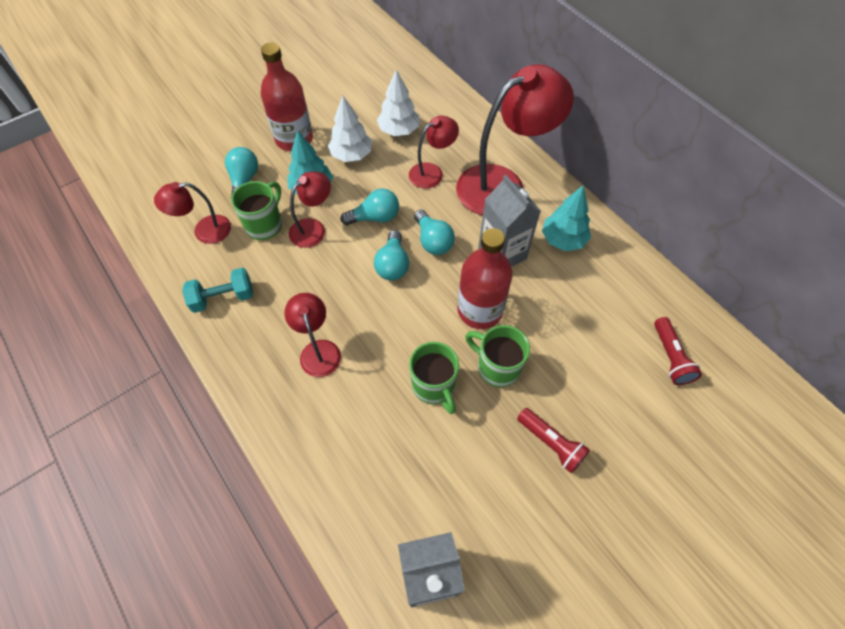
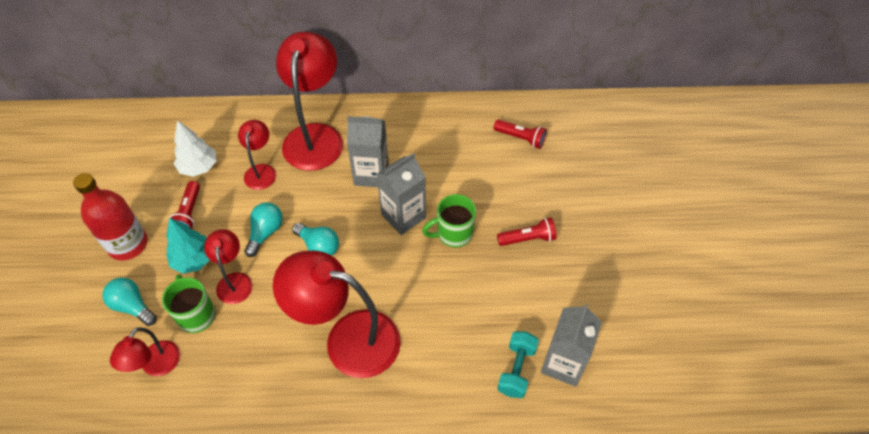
camera: 55 degrees left, 5 degrees down
(223, 298) = (239, 385): turquoise dumbbell -> turquoise dumbbell (516, 370)
(318, 350) = (348, 339): red lamp -> red lamp, size x1.95
(351, 155) = (189, 213): white tree -> red flashlight
(433, 241) = (322, 208): turquoise light bulb -> none
(434, 386) = (437, 280): green mug -> none
(480, 310) = (403, 216): red bottle -> grey carton
(563, 239) = (392, 133): turquoise tree -> none

